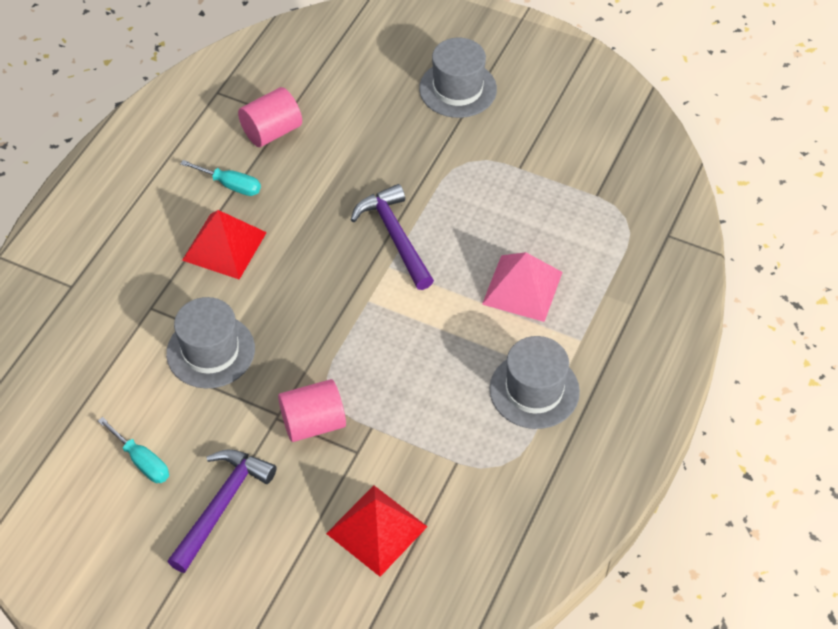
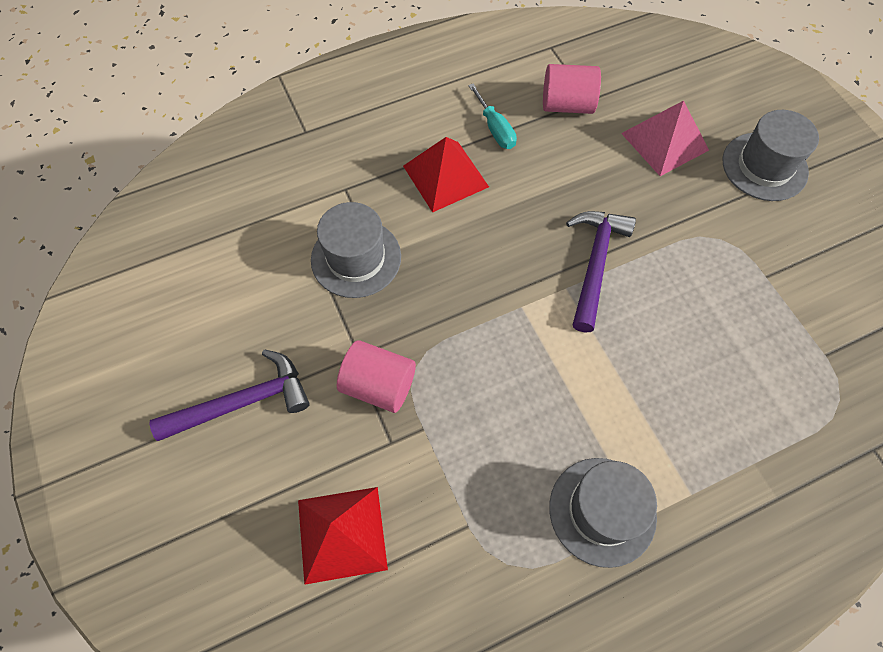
camera: 40 degrees right, 10 degrees up
(142, 461) = (221, 314): turquoise screwdriver -> none
(522, 288) = (675, 396): pink pyramid -> pink pyramid (665, 141)

